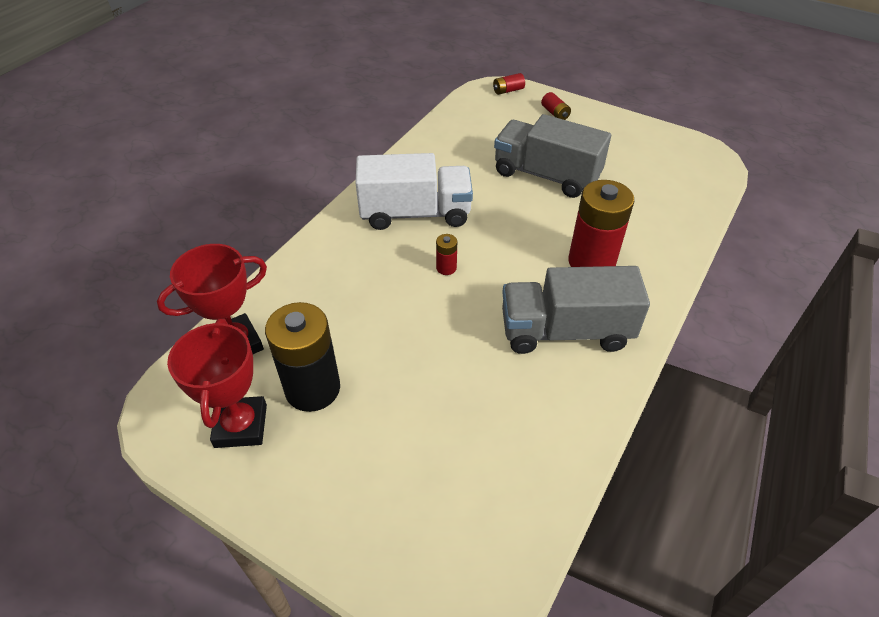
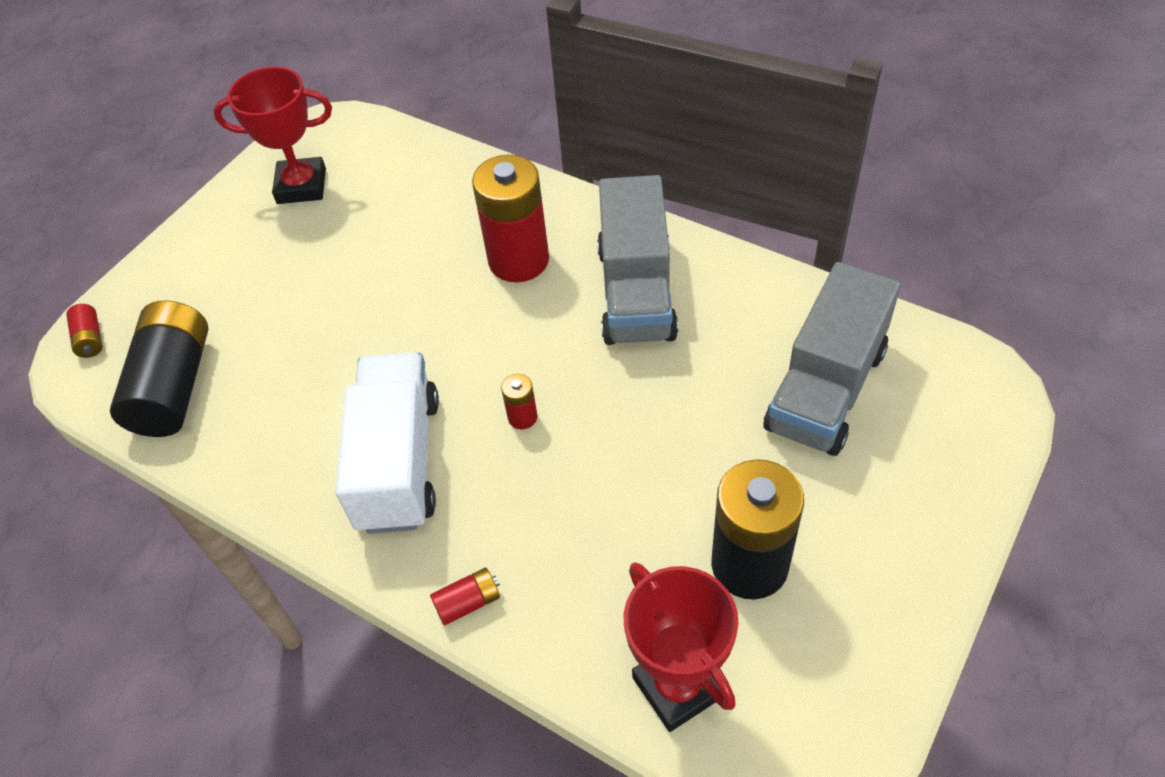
camera: 85 degrees left, 5 degrees up
(241, 426) = (821, 647): red trophy -> red trophy (301, 186)
(475, 123) = (174, 386): none -> black battery
(546, 175) = (333, 297): grey truck -> grey truck (825, 389)
(555, 113) = (178, 280): red battery -> red battery (468, 602)

